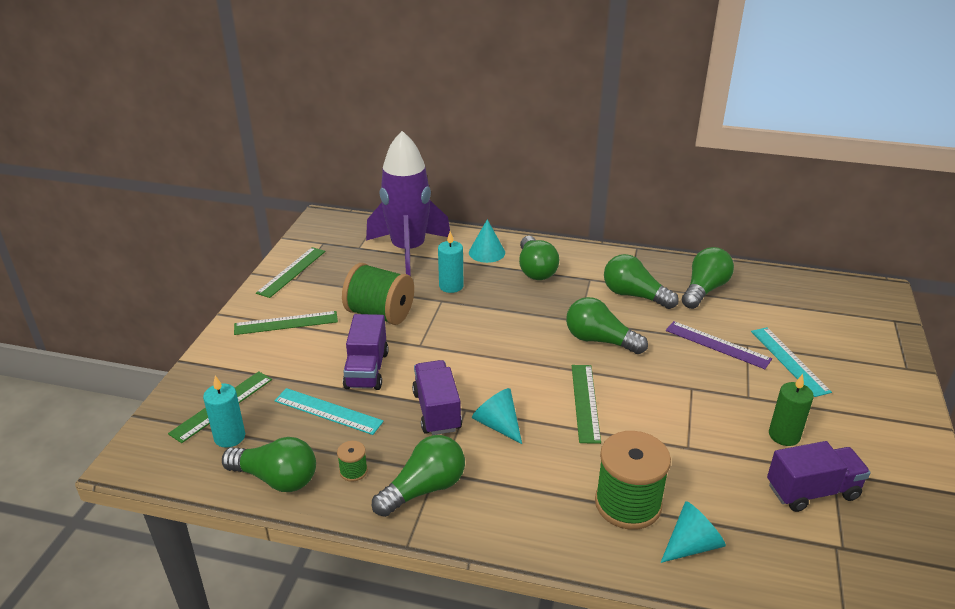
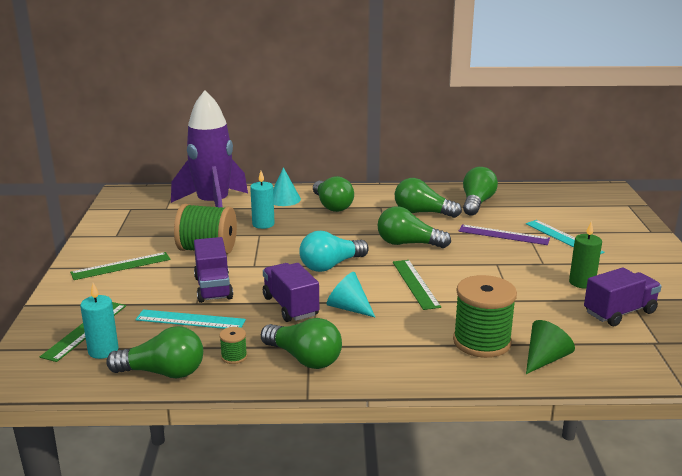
camera: 15 degrees left, 10 degrees down
(292, 272) = (110, 231): green ruler -> none
(424, 489) = (304, 358): green light bulb -> green light bulb turned 90 degrees clockwise
(501, 359) = (331, 265): none -> turquoise light bulb
(692, 545) = (545, 359): turquoise cone -> green cone

